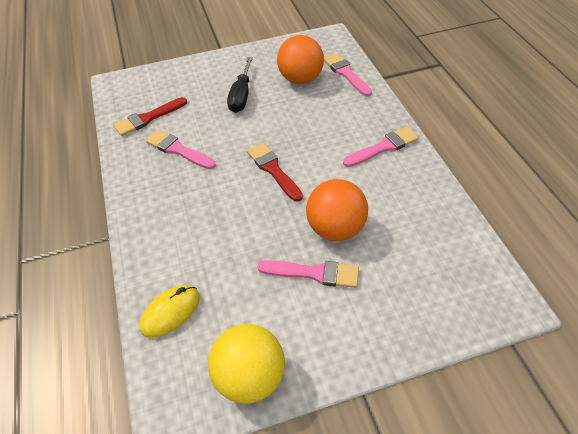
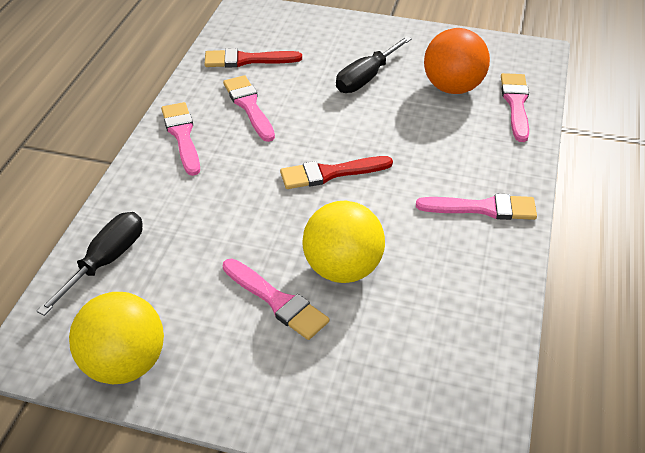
camera: 30 degrees right, 5 degrees down
(147, 193) = (182, 135): none -> pink brush
(171, 312) = (106, 261): yellow mouse -> black screwdriver
(273, 170) = (330, 173): red brush -> red brush turned 105 degrees counterclockwise
(336, 229) = (343, 268): orange ball -> yellow ball

